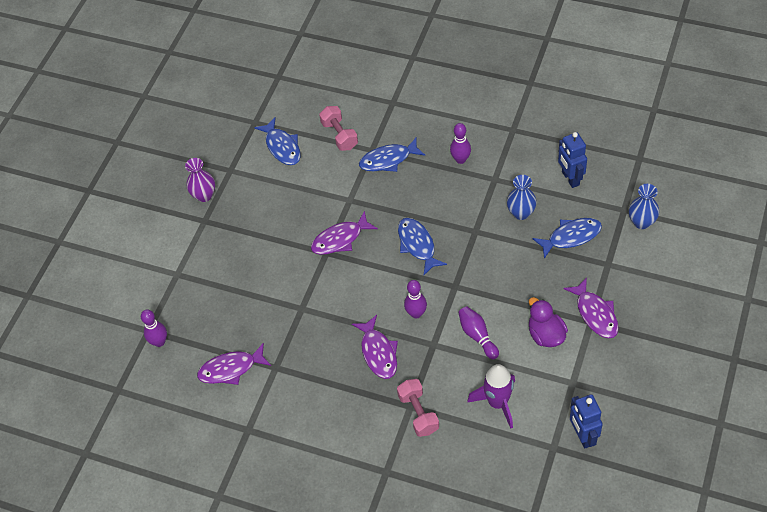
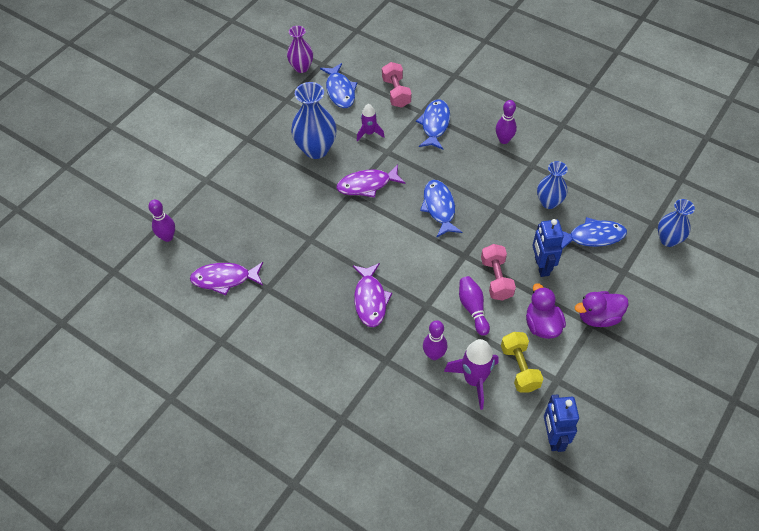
camera: 10 degrees right, 0 degrees up
(204, 195) = (255, 116): purple vase -> purple vase (301, 67)
(278, 215) = (316, 149): none -> blue vase
(325, 185) = (369, 133): none -> purple rocket
(388, 160) = (435, 124): blue fish -> blue fish turned 105 degrees clockwise
(416, 313) = (418, 272): purple bowling pin -> purple bowling pin (434, 355)
(418, 413) = (391, 369): pink dumbbell -> pink dumbbell (496, 279)
(536, 381) = (519, 368): none -> yellow dumbbell
(570, 178) = (606, 182): blue robot -> blue robot (541, 266)
(595, 314) = (598, 317): purple fish -> purple duck

